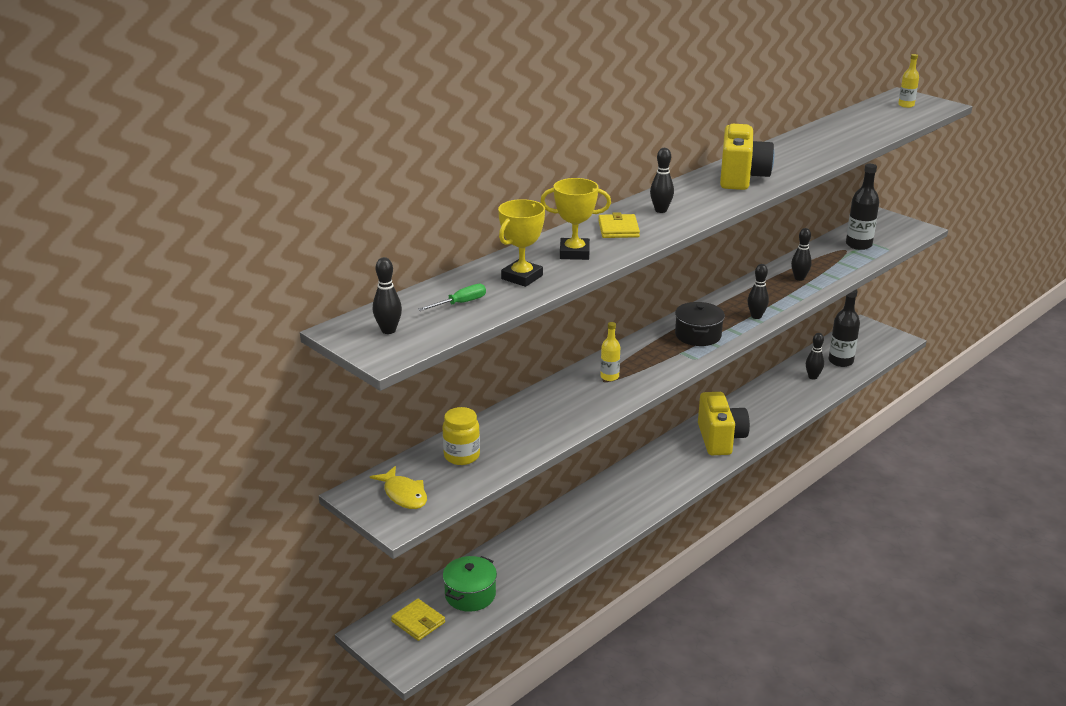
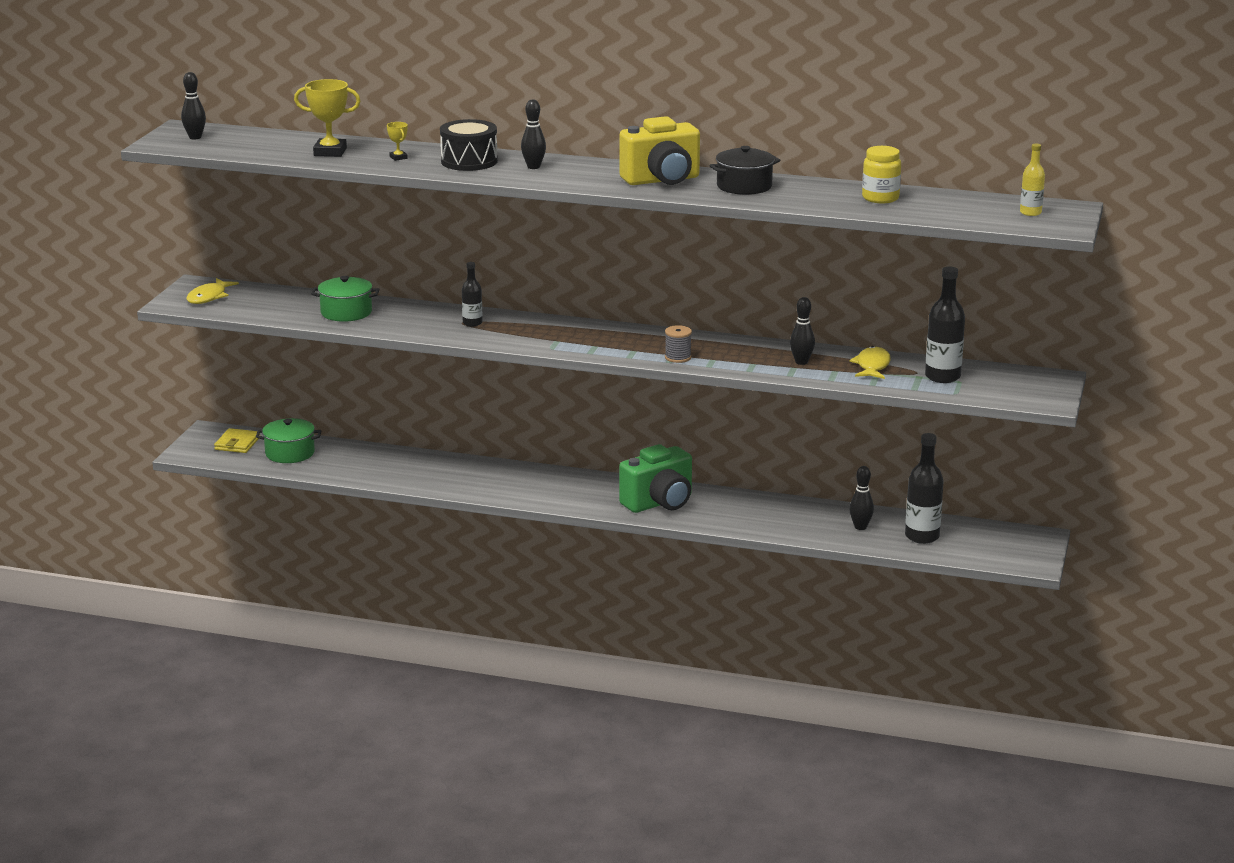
camera: 60 degrees right, 5 degrees down
(460, 303) = (261, 145): green screwdriver -> none
(461, 456) = (282, 302): yellow jar -> yellow jar (880, 198)
(525, 429) = (346, 312): none -> green pot
(574, 253) = (398, 157): yellow trophy -> yellow trophy, size x0.49
(609, 377) = (472, 323): yellow bottle -> black bottle
(618, 229) = (469, 161): yellow wallet -> black drum
(698, 335) = (601, 341): black pot -> black pot (744, 186)
(720, 439) = (659, 503): yellow camera -> green camera
(756, 316) = (678, 357): black bowling pin -> grey spool
(824, 259) = (872, 366): none -> yellow fish

